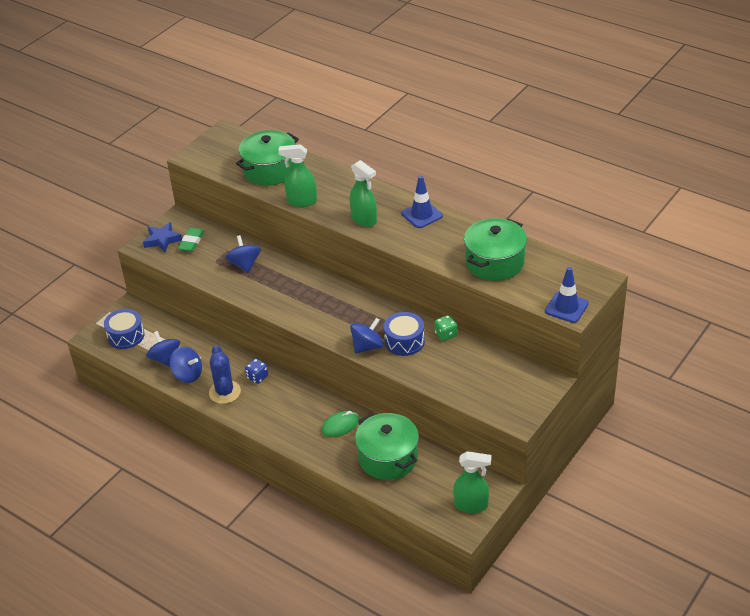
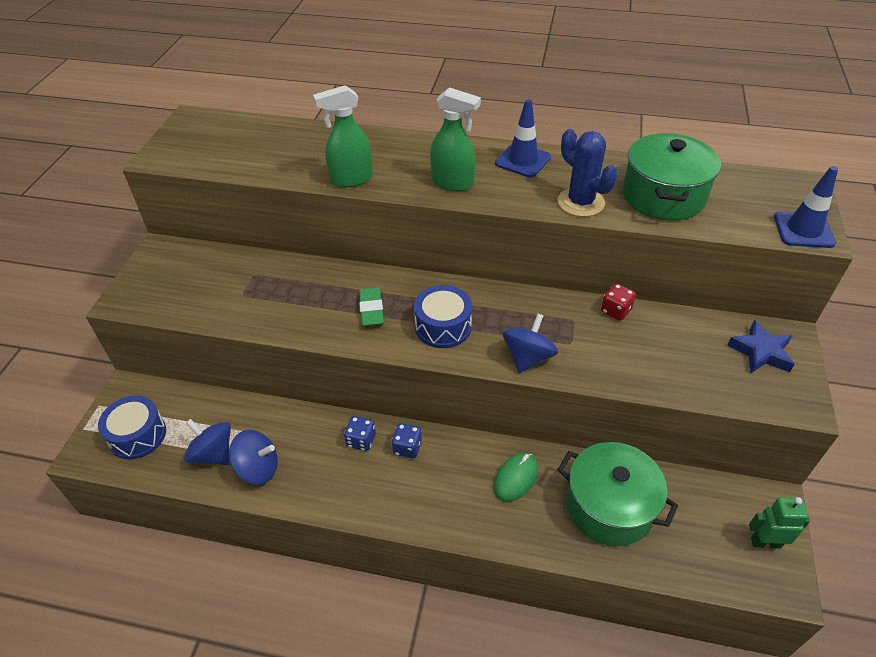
camera: 25 degrees left, 5 degrees up
(162, 240) = (150, 284): blue star -> blue star (760, 352)
(191, 242) = (195, 276): green eraser -> green eraser (371, 310)
(225, 392) = (326, 479): blue cactus -> blue cactus (580, 202)
(244, 264) = (288, 288): blue spinning top -> none
(270, 170) = (282, 151): green pot -> none
(283, 389) = (407, 448): none -> blue dice
(404, 341) = (571, 336): blue drum -> blue drum (443, 327)
(446, 334) = (615, 311): green dice -> red dice
(471, 505) = (765, 542): green spray bottle -> green robot

